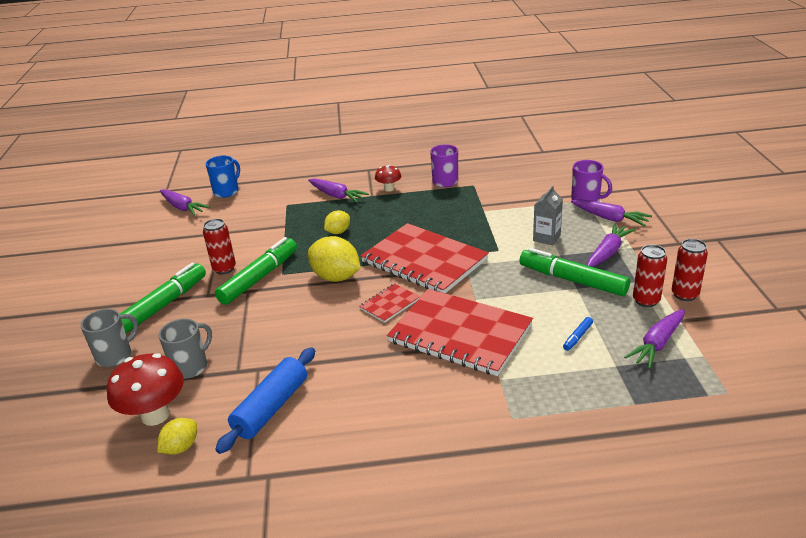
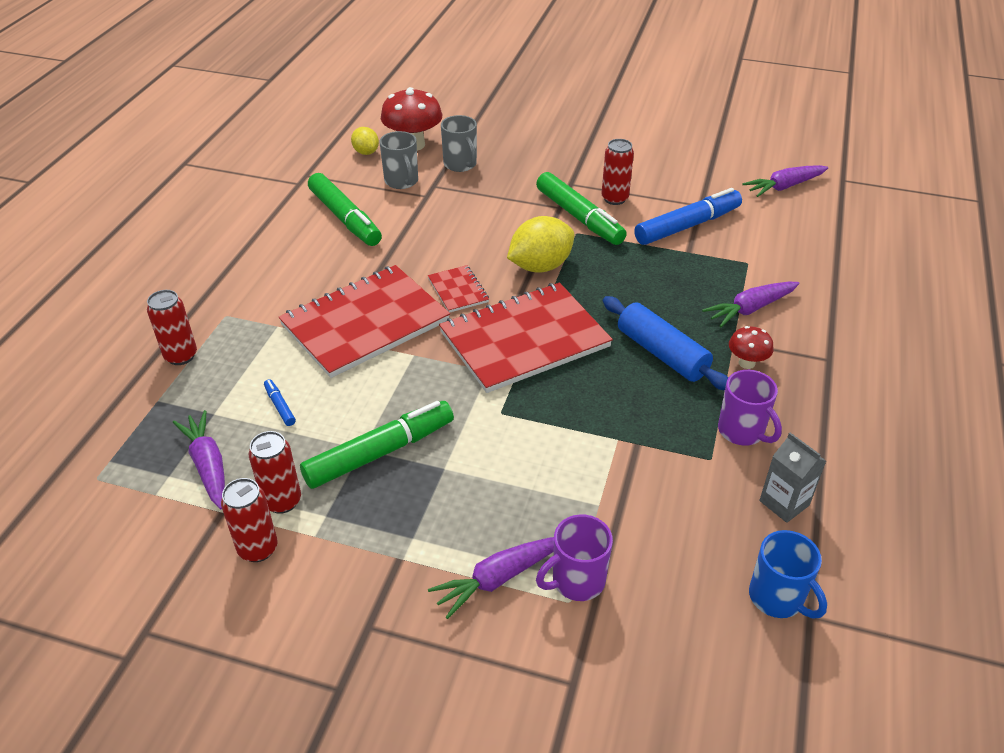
camera: 110 degrees right, 10 degrees up
(115, 356) = (510, 132): grey mug -> grey mug (402, 181)
(163, 305) = (571, 159): green marker -> green marker (345, 218)
(227, 191) = (815, 222): blue mug -> blue mug (777, 598)
(251, 232) = (687, 226): none -> blue marker
(271, 408) = (369, 195): blue rolling pin -> blue rolling pin (662, 353)
(338, 232) = (644, 289): yellow lemon -> none
(546, 238) = (495, 474): grey carton -> grey carton (784, 503)
(580, 418) = (181, 356): none -> red can
(608, 252) = (411, 523): purple carrot -> none

